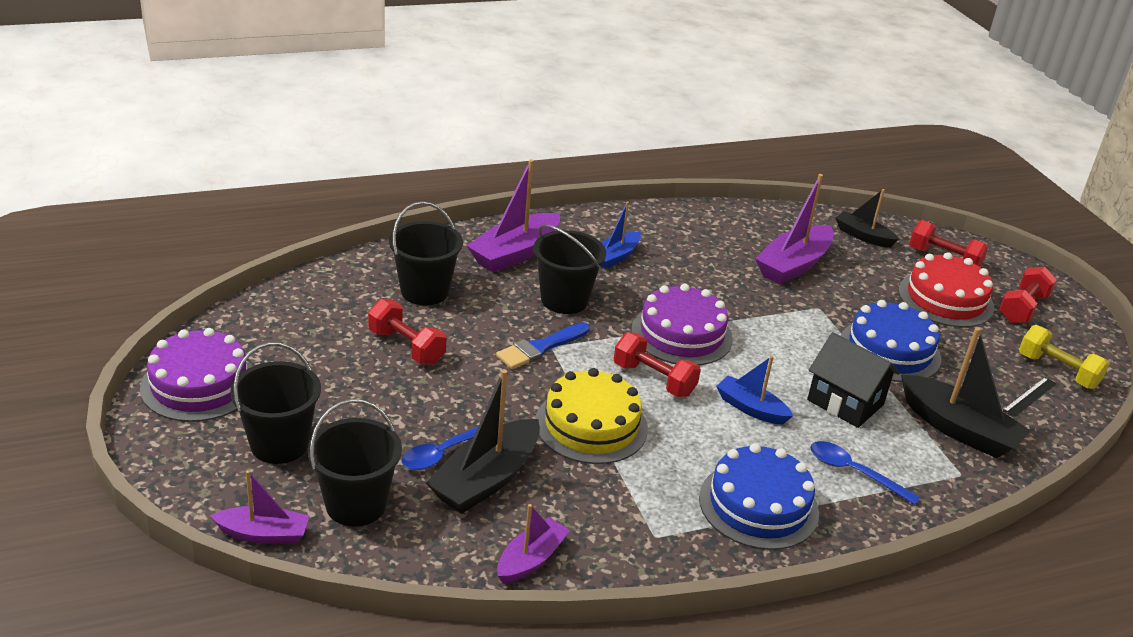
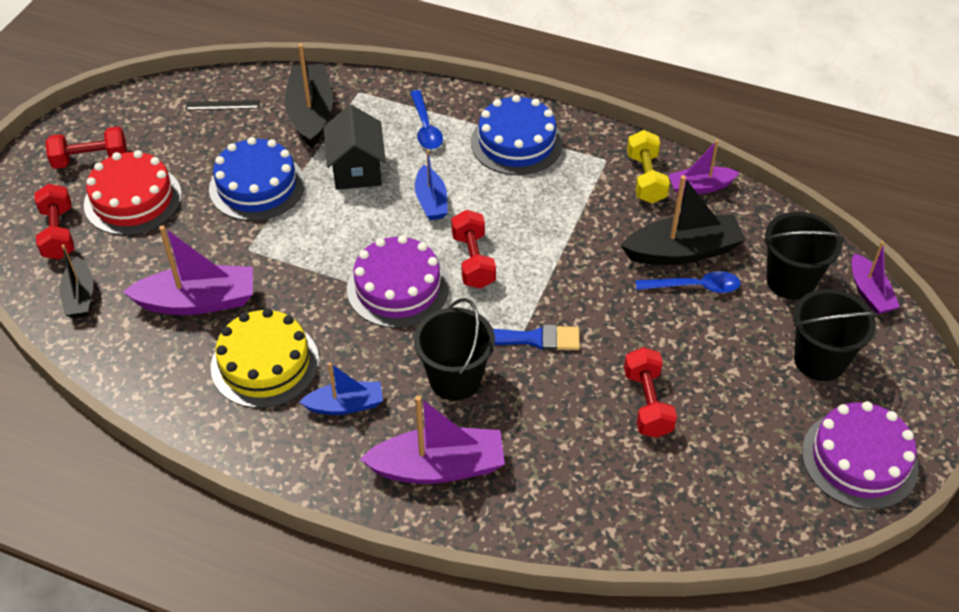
camera: 135 degrees left, 15 degrees up
(263, 534) = (869, 292): purple boat -> purple boat turned 150 degrees counterclockwise
(424, 291) = (576, 464): black bucket -> none
(591, 425) = (565, 250): yellow cake -> yellow cake (265, 363)
(1057, 371) = (167, 108): yellow dumbbell -> yellow dumbbell (646, 178)

